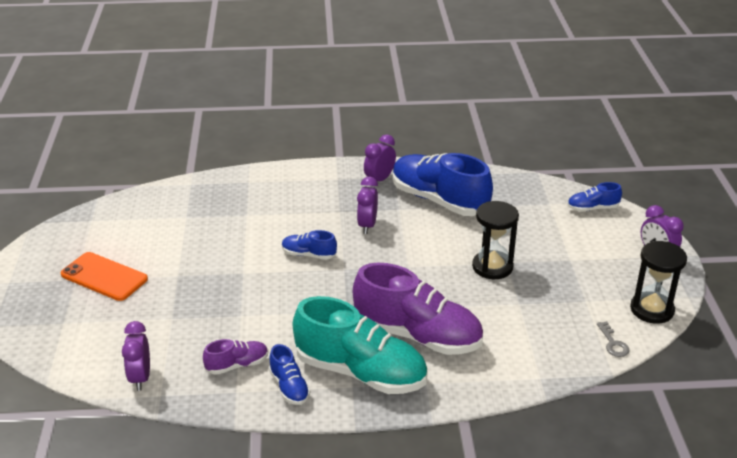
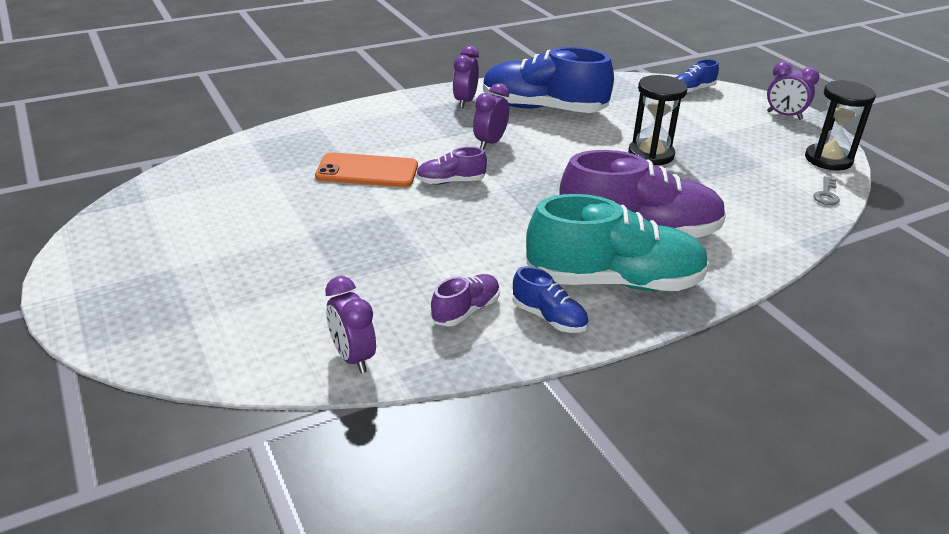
camera: 25 degrees left, 0 degrees up
(104, 277) = (211, 256): orange phone -> orange phone (367, 171)
(309, 255) = (451, 181): blue shoe -> purple shoe
(367, 225) = (490, 143): purple clock -> purple clock turned 45 degrees clockwise
(613, 343) = (826, 194): grey key -> grey key turned 60 degrees clockwise

